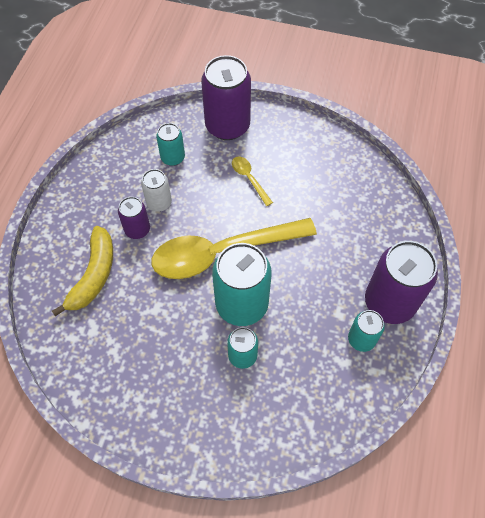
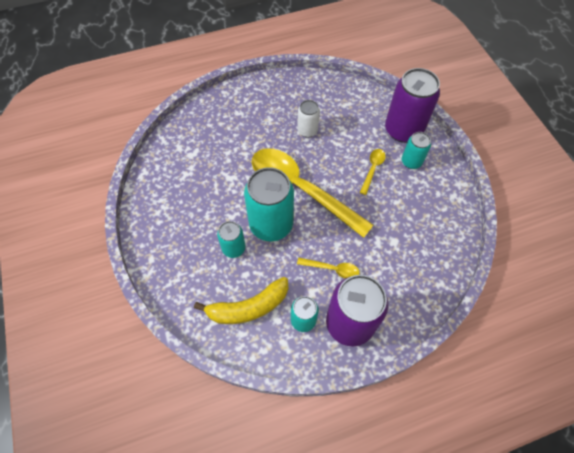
camera: 55 degrees right, 0 degrees up
(94, 275) = (228, 131): yellow banana -> yellow banana (248, 307)
(137, 229) = (278, 132): purple can -> none
(173, 158) = (348, 116): turquoise can -> turquoise can (411, 162)
(327, 281) = (332, 269): none -> yellow spoon

